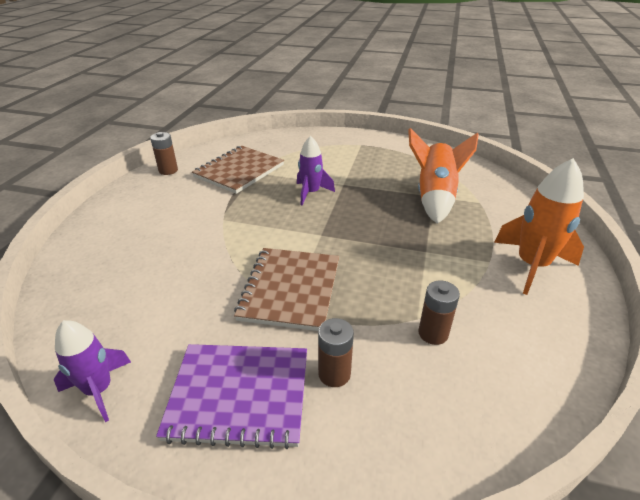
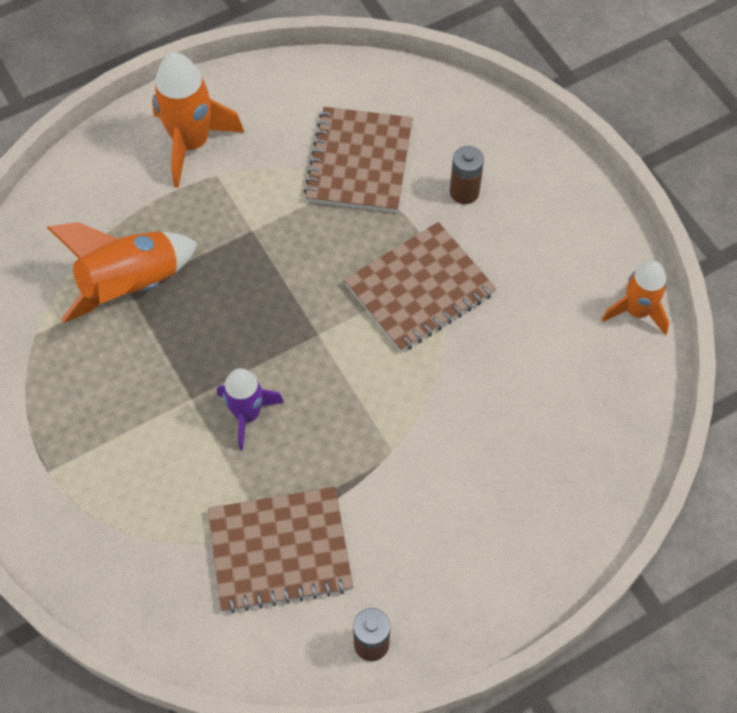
camera: 135 degrees left, 25 degrees up
(99, 390) = (636, 311): purple rocket -> orange rocket
(239, 395) = (542, 229): purple notebook -> none
(433, 333) = (359, 162): brown battery -> brown notebook

